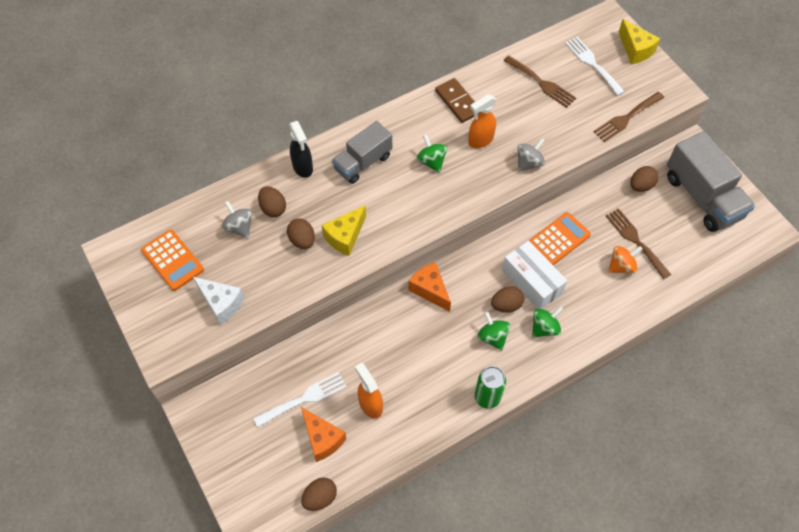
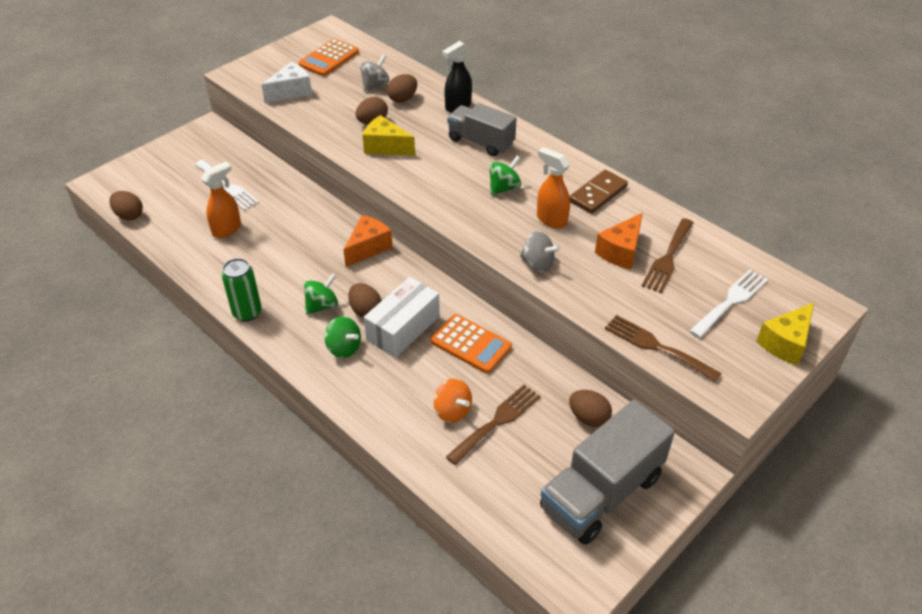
camera: 75 degrees right, 15 degrees down
(221, 303) = (291, 92): white cheese -> white cheese turned 150 degrees counterclockwise
(322, 439) = (188, 206): orange cheese -> orange cheese (621, 251)

